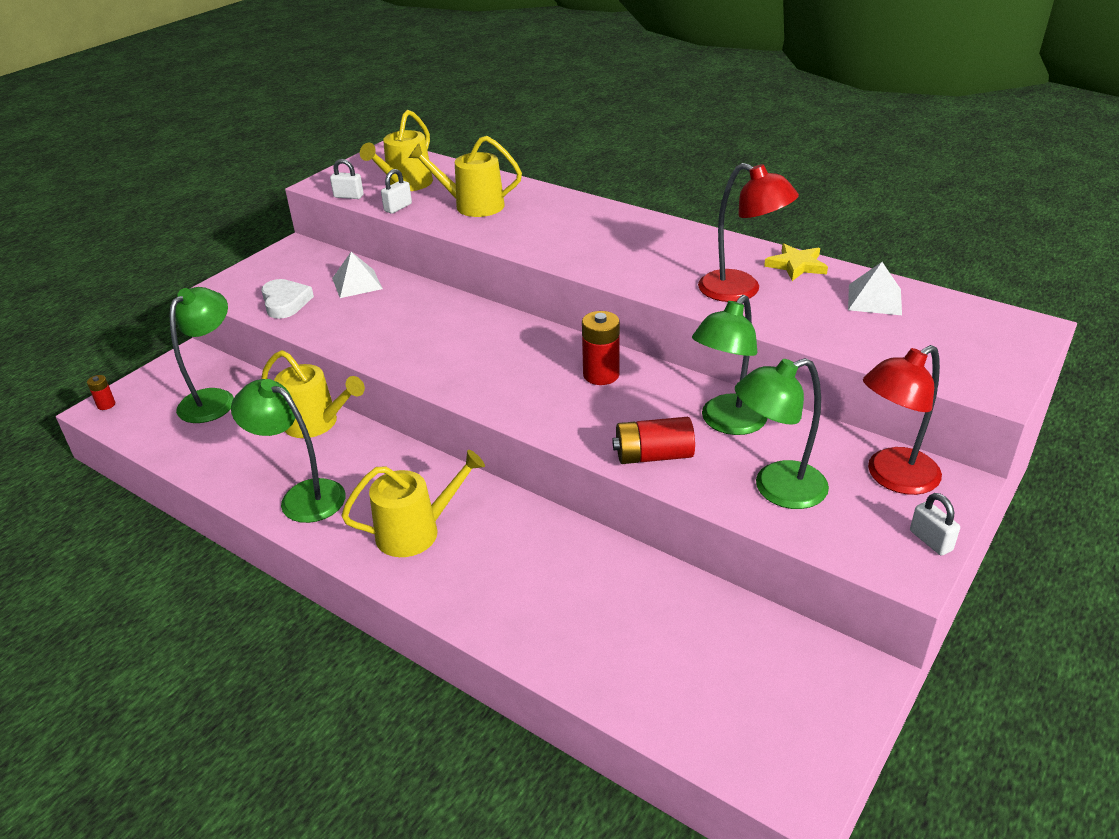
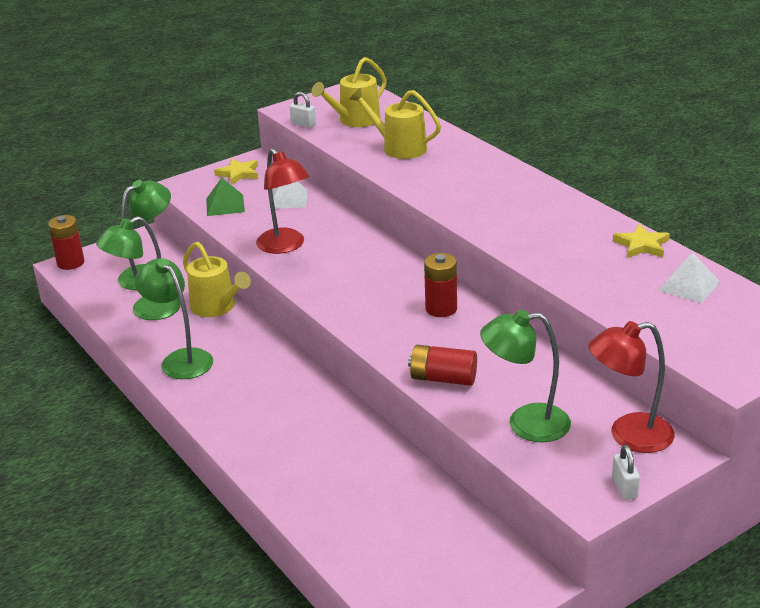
camera: 20 degrees right, 5 degrees down
(106, 405) = (71, 263): red battery -> red battery, size x1.89
(284, 265) = (238, 174): none -> yellow star
(285, 302) = (225, 205): white heart -> green pyramid
(398, 207) = (337, 140): white padlock -> none
(416, 532) = (251, 402): yellow watering can -> none
(727, 423) = (520, 366): green lamp -> green lamp (146, 311)
(741, 291) = (576, 258): red lamp -> red lamp (285, 246)

